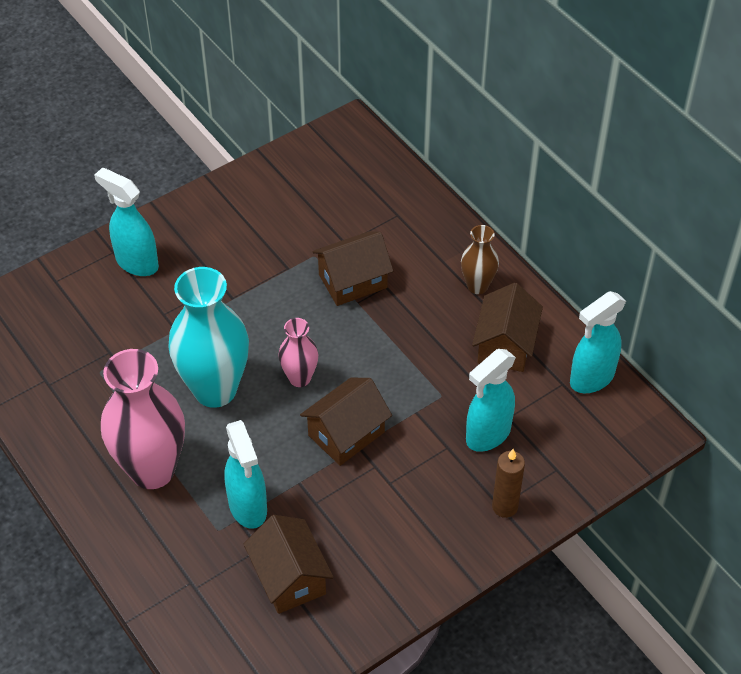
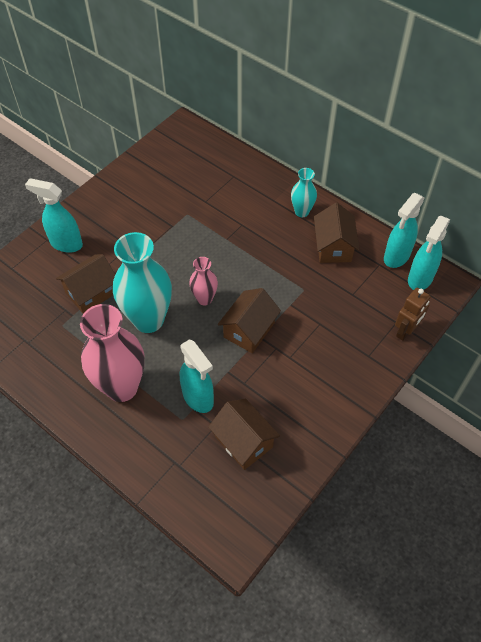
camera: 15 degrees left, 5 degrees up
(353, 281) = (218, 225): brown house -> brown house (91, 293)
(477, 286) = (302, 212): brown vase -> turquoise vase
(487, 435) = (343, 309): turquoise spray bottle -> turquoise spray bottle (420, 279)
(505, 507) = (372, 355): brown candle -> none
(565, 484) = (406, 331): none -> brown robot

